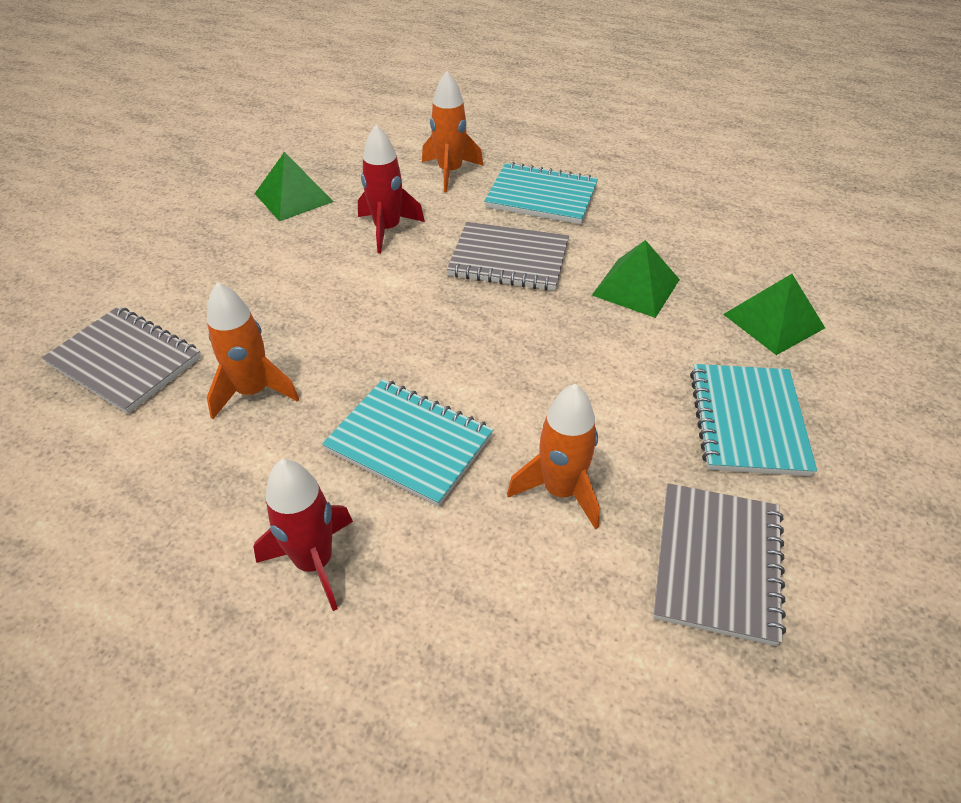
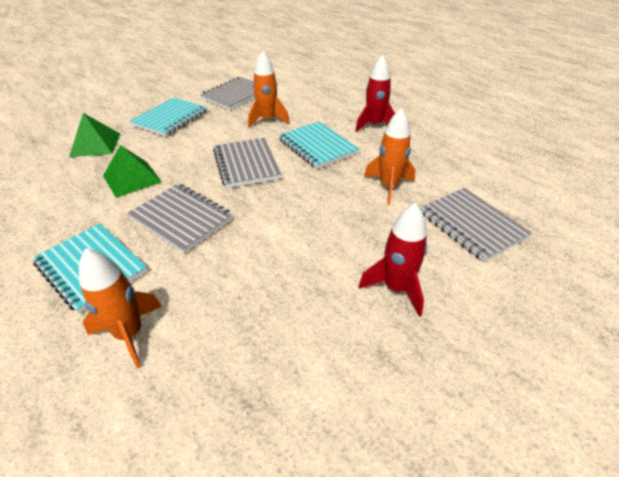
camera: 155 degrees left, 5 degrees down
(293, 197) = (310, 358): green pyramid -> none
(387, 229) = (245, 277): red rocket -> red rocket (396, 288)
(503, 361) = (246, 164): none -> grey notebook

